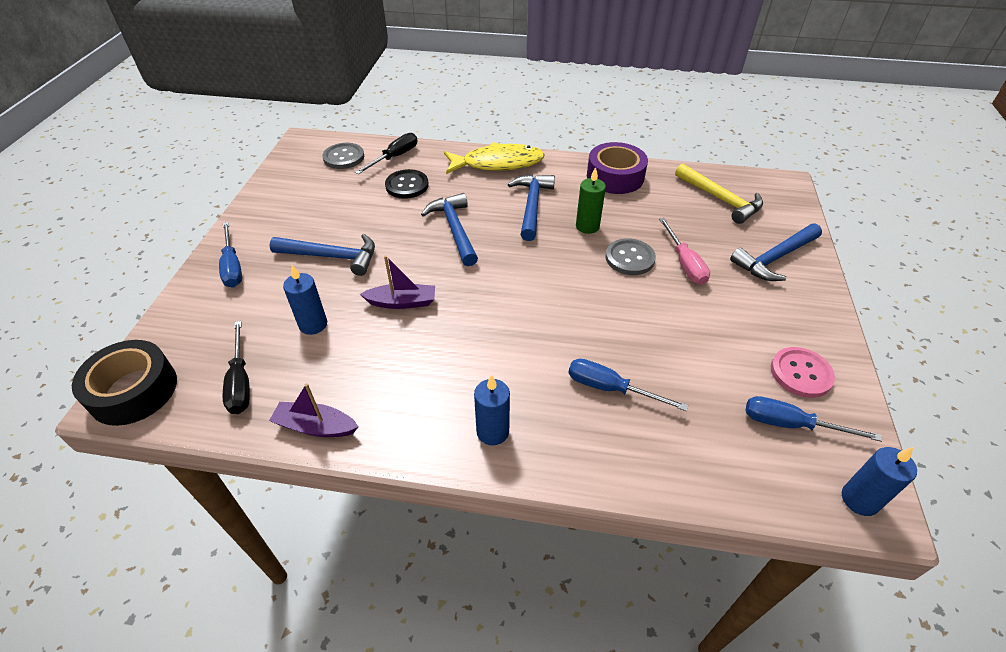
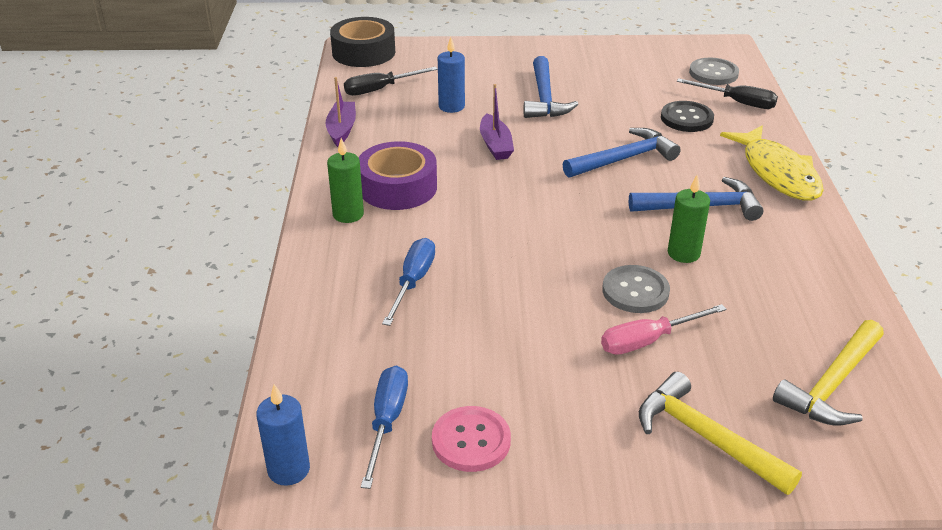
camera: 80 degrees right, 10 degrees down
(232, 267) = (509, 56): blue screwdriver -> none
(492, 431) = (348, 214): blue candle -> green candle
(615, 177) = (818, 273): purple tape -> purple tape (398, 187)
(774, 258) = (705, 437): blue hammer -> yellow hammer

